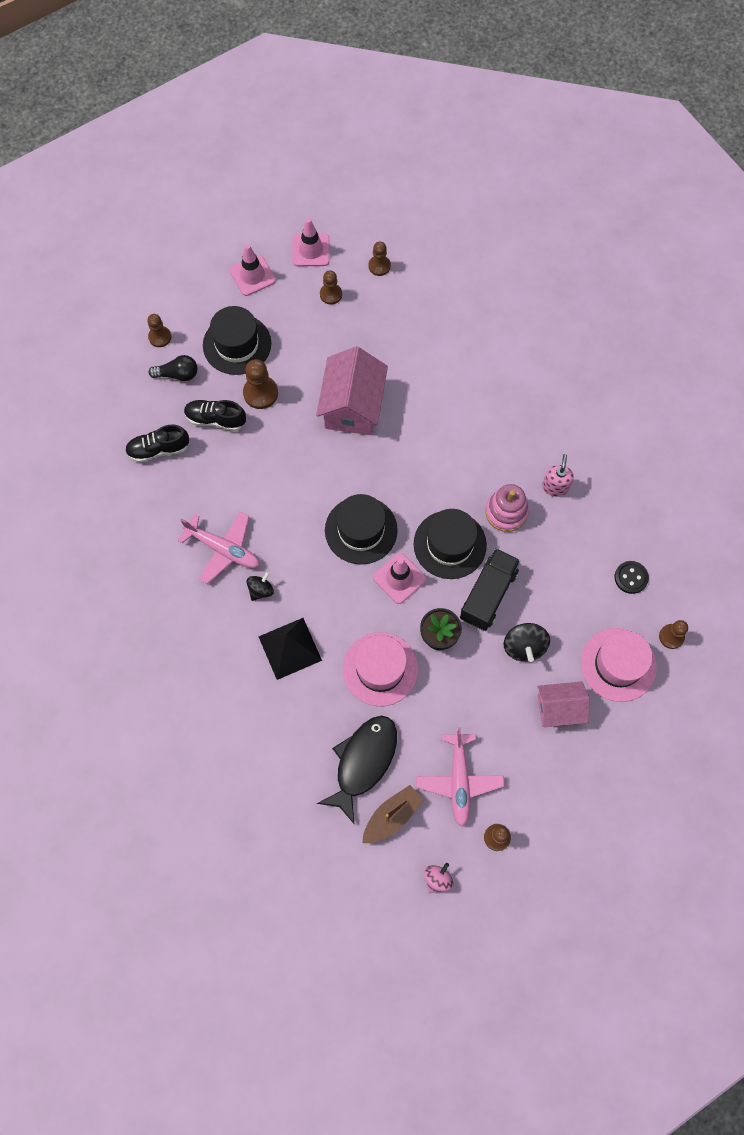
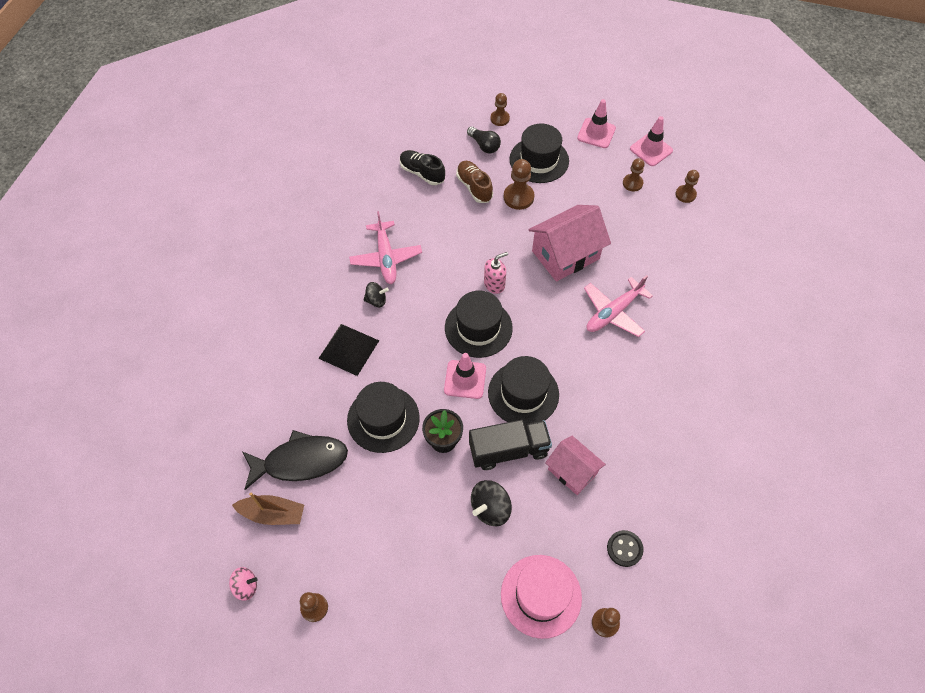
camera: 50 degrees right, 10 degrees down
(216, 419) = (474, 187): black shoe -> brown shoe
(380, 669) = (383, 419): pink hat -> black hat
(459, 781) = (339, 542): pink plane -> pink plane (613, 312)
(506, 512) = (587, 413): pink stacking toy -> none
(555, 487) = (642, 432): pink soap dispenser -> pink soap dispenser (494, 284)
(559, 708) = (462, 576): pink house -> pink house (572, 471)

